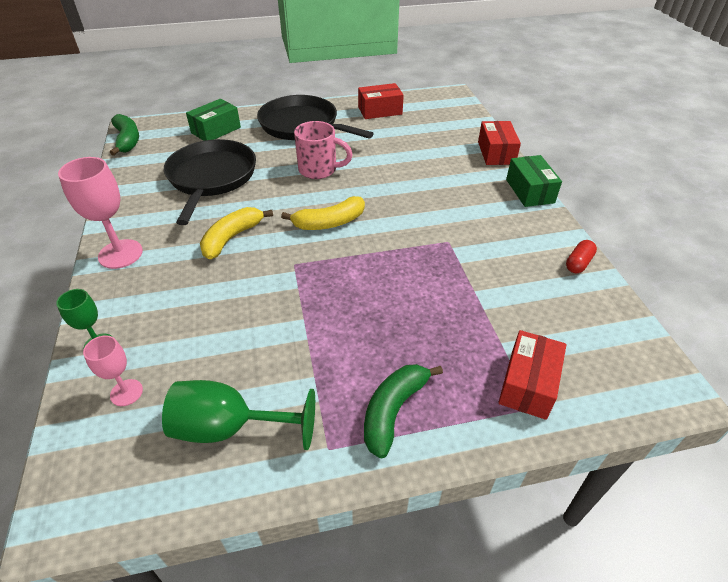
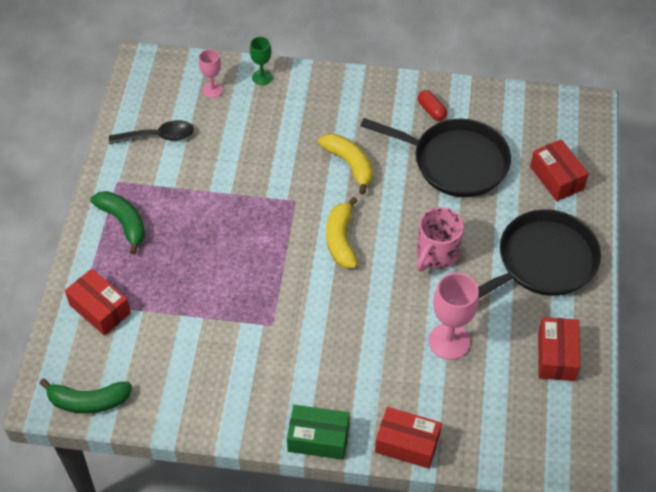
camera: 110 degrees right, 10 degrees up
(120, 254) = (360, 91): pink goblet -> pink goblet (449, 341)
(127, 140) = (557, 101): green banana -> green banana (88, 401)
(216, 130) = (557, 178): green box -> red box
(229, 427) = (158, 136): green goblet -> black spoon
(578, 263) = (194, 418): red capsule -> red capsule (431, 110)

